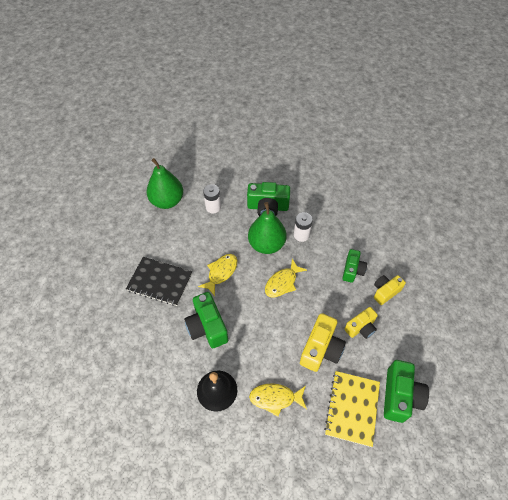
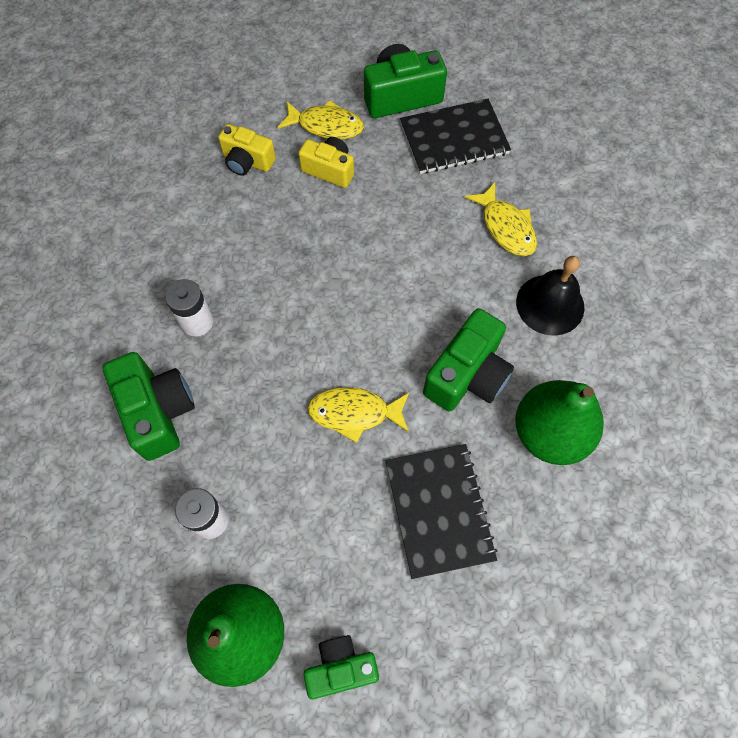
camera: 120 degrees left, 10 degrees up
(266, 244) = (250, 368): green pear -> green pear (549, 433)
(282, 283) = (315, 305): yellow fish -> yellow fish (326, 126)
(321, 349) = (396, 204): yellow camera -> none
(352, 270) = (231, 217): green camera -> green camera (341, 667)
(352, 408) = (454, 138): yellow notebook -> black notebook

